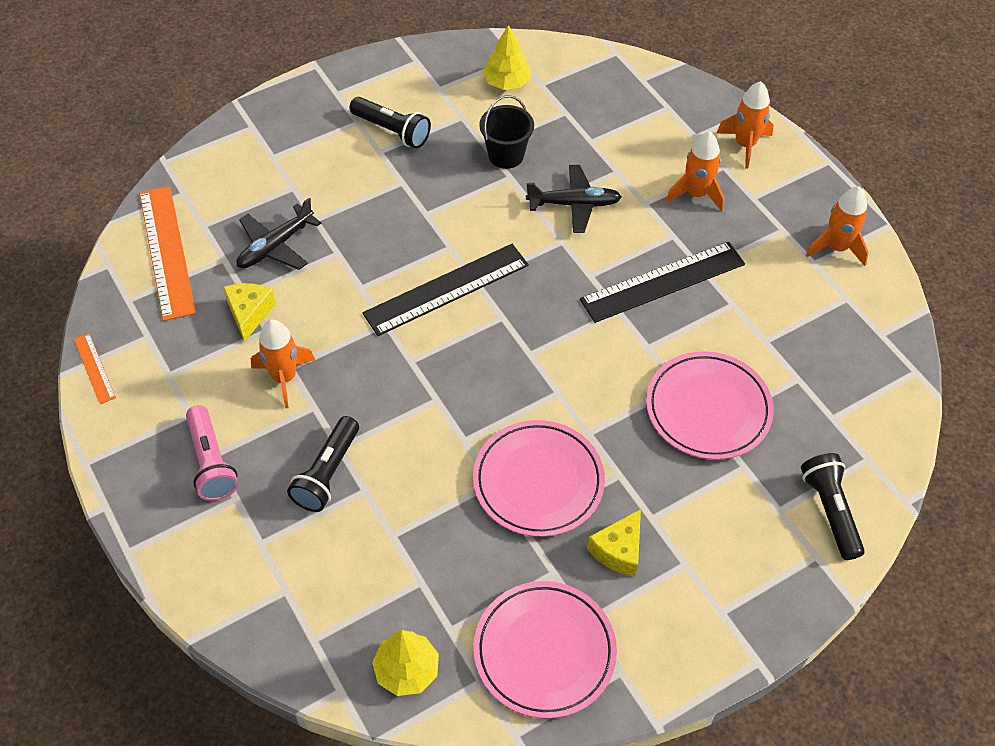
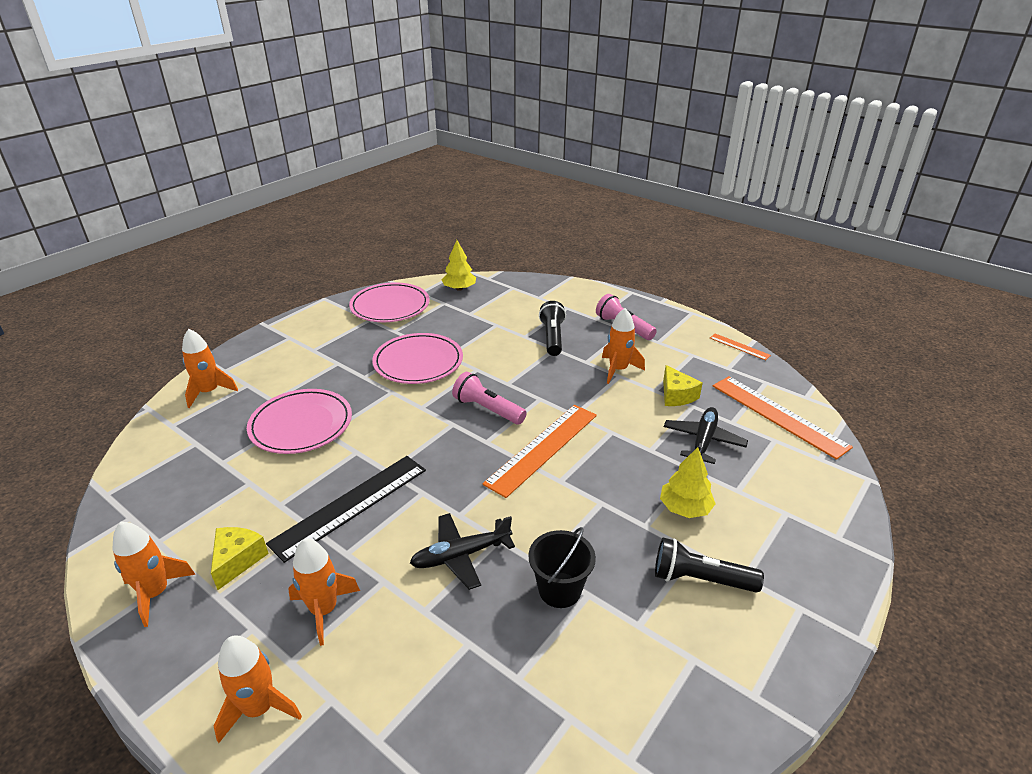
camera: 160 degrees right, 20 degrees down
(446, 289) = (542, 448): black ruler -> orange ruler
(480, 363) = (488, 409): none -> pink flashlight
(507, 82) = (616, 702): yellow tree -> yellow tree (685, 508)
(618, 550) = (357, 346): yellow cheese -> yellow cheese (237, 560)
(830, 511) = (209, 392): black flashlight -> orange rocket

